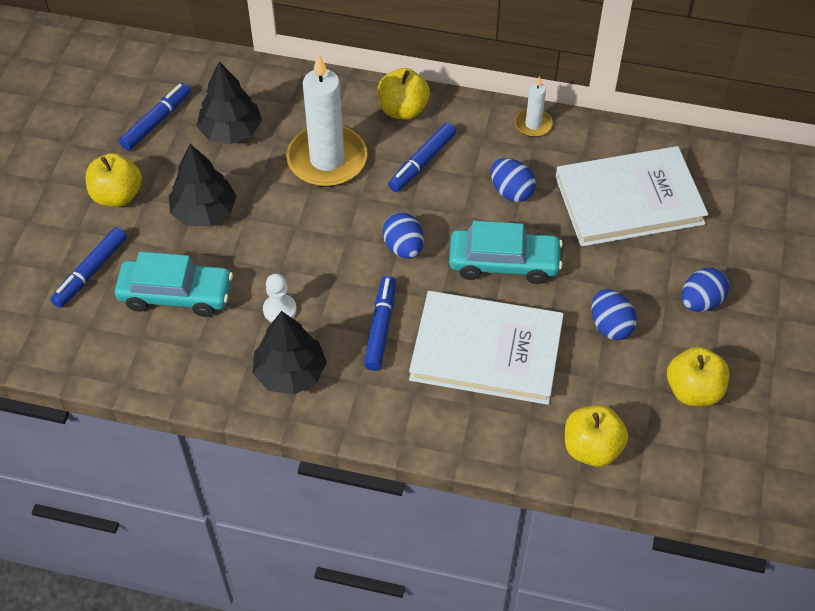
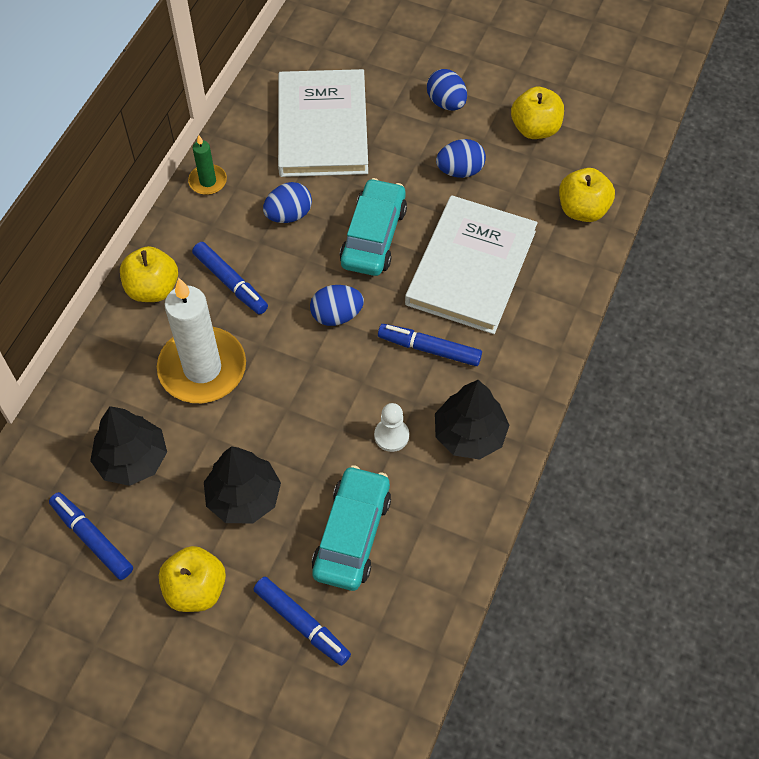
camera: 80 degrees left, 5 degrees up
(533, 124) = (208, 181): white candle -> green candle

